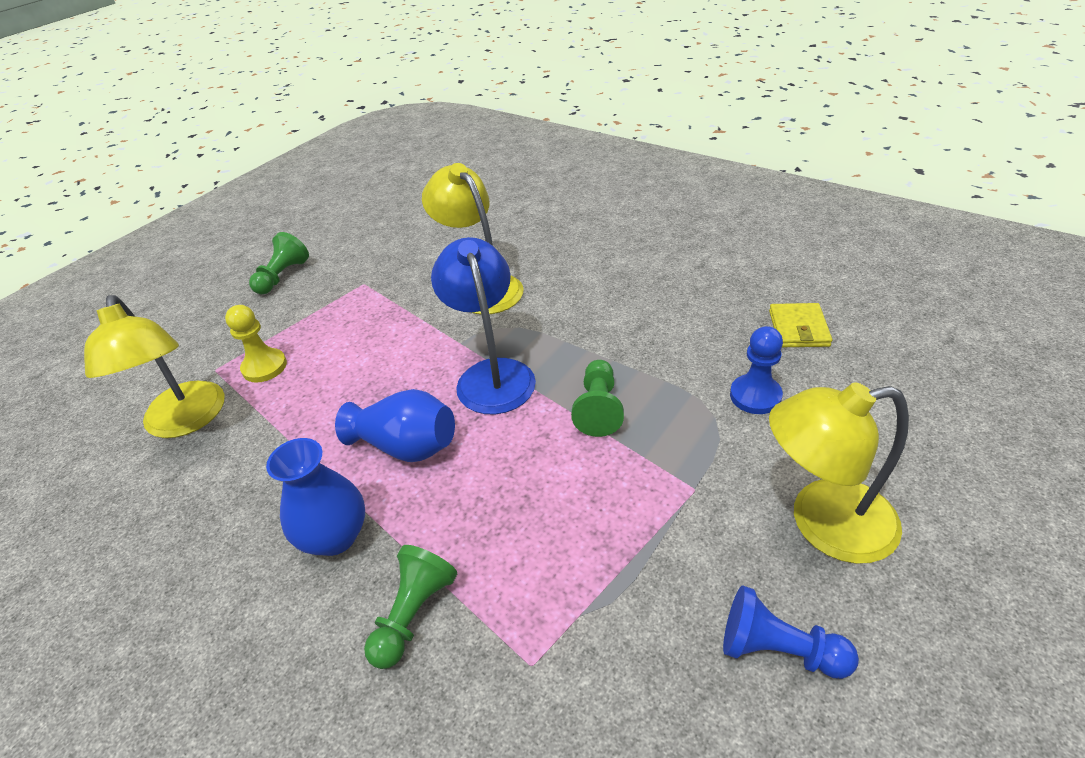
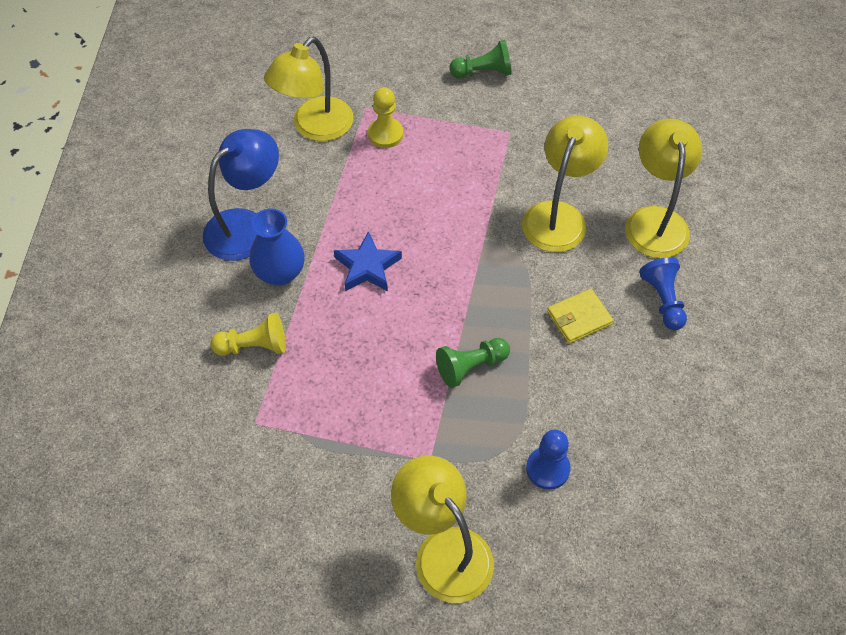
camera: 55 degrees right, 15 degrees up
(406, 446) = (367, 267): blue vase -> blue star
(413, 614) = (254, 346): green pawn -> yellow pawn
(492, 374) = (463, 279): blue lamp -> blue lamp (246, 226)
(538, 238) = (655, 220): none -> yellow lamp
(778, 649) = (331, 550): blue pawn -> blue pawn (663, 300)
(798, 328) = (654, 476): yellow wallet -> yellow wallet (579, 318)

